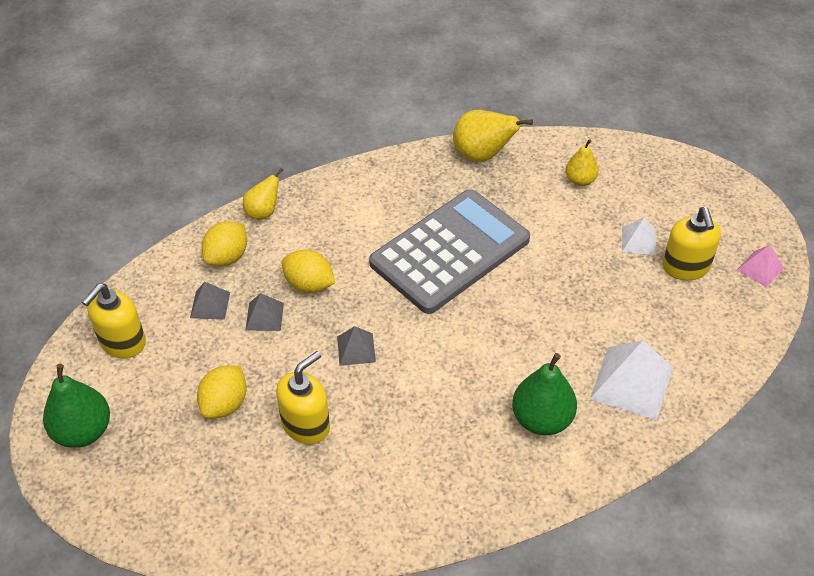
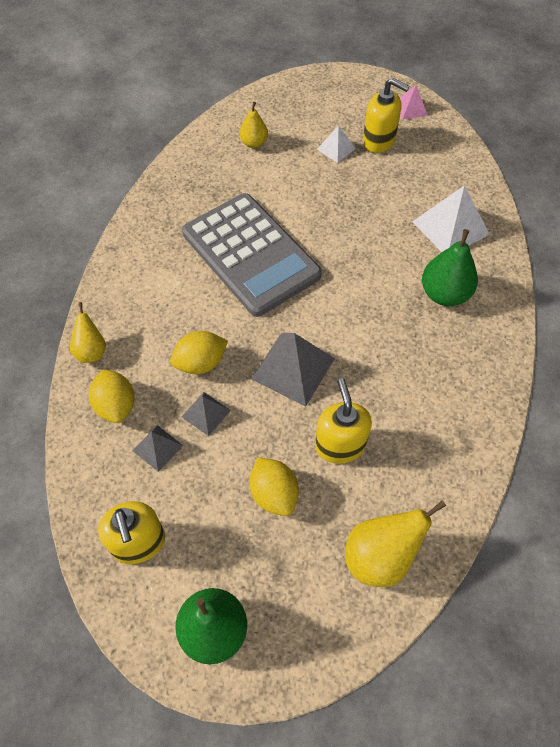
camera: 55 degrees left, 10 degrees up
(356, 349) = (293, 368): grey pyramid -> grey pyramid, size x1.83
(450, 252) = (250, 254): grey calculator -> grey calculator turned 150 degrees clockwise
(482, 155) = (176, 179): yellow pear -> yellow pear (380, 557)

